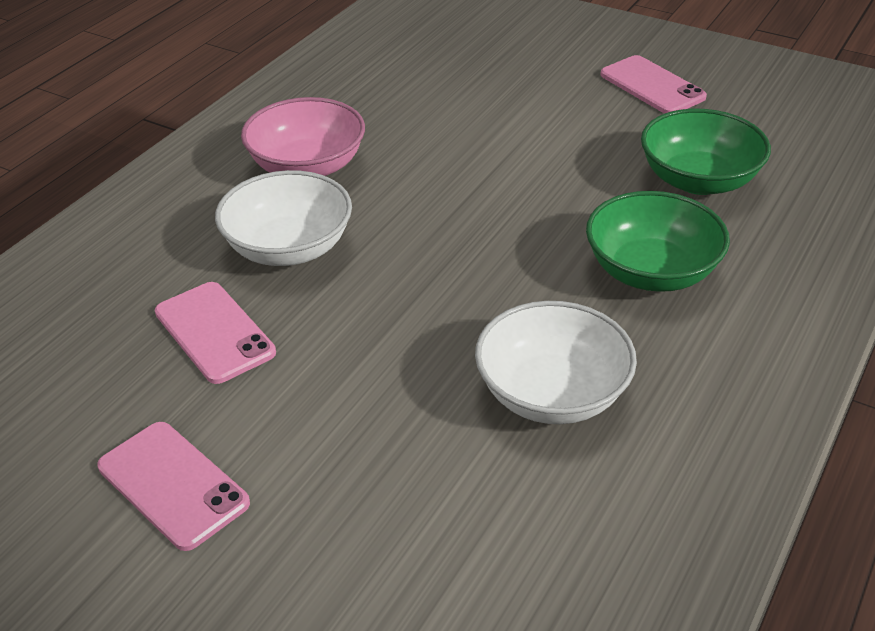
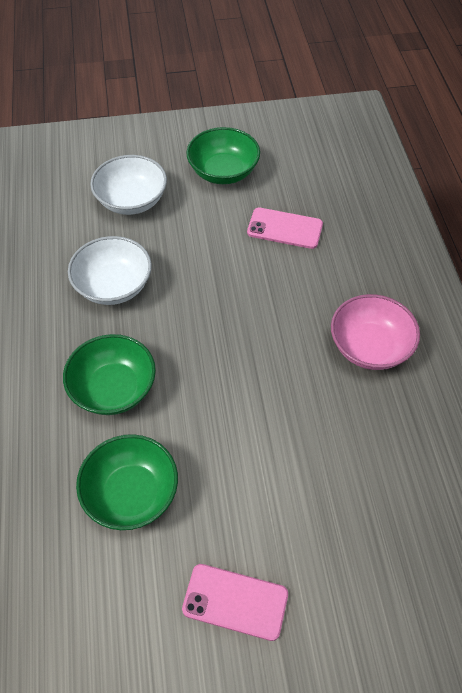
camera: 140 degrees right, 15 degrees up
(173, 485) = (223, 172): pink phone -> green bowl
(289, 248) = (309, 288): white bowl -> white bowl (131, 200)

